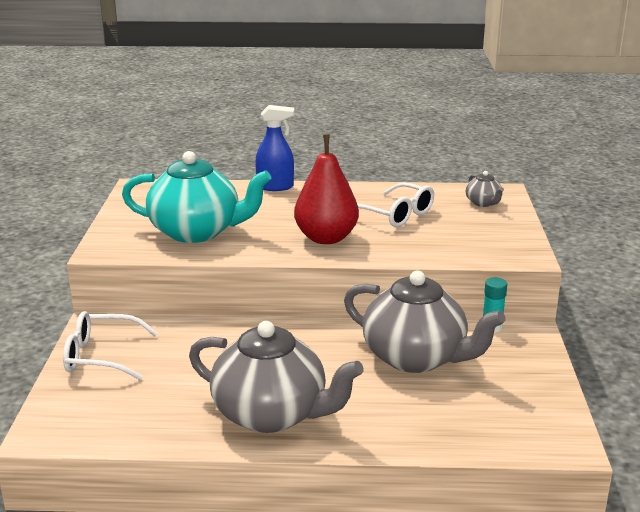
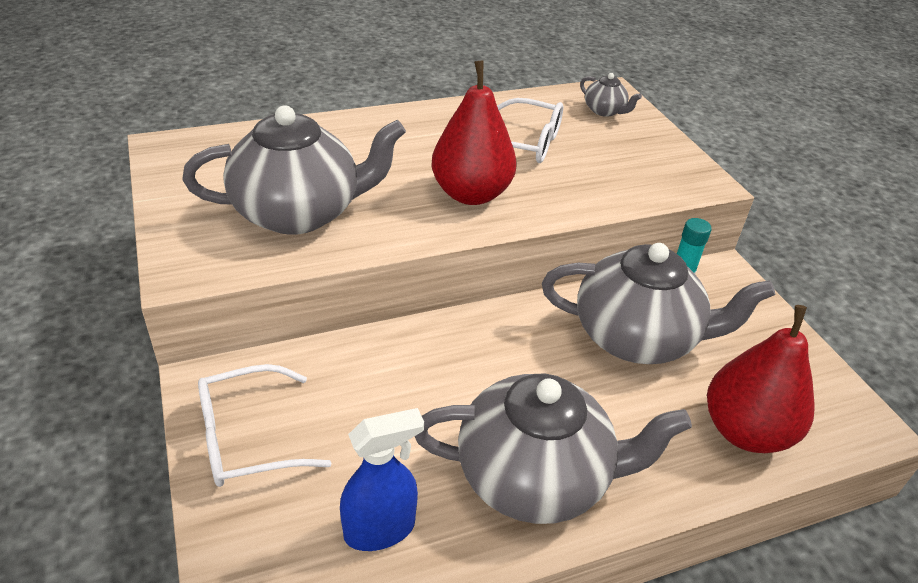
camera: 25 degrees left, 15 degrees up
(197, 232) = (299, 213): turquoise teapot -> grey teapot
(275, 187) = (352, 120): blue spray bottle -> blue spray bottle (380, 529)
(455, 425) = (745, 431): none -> red pear

